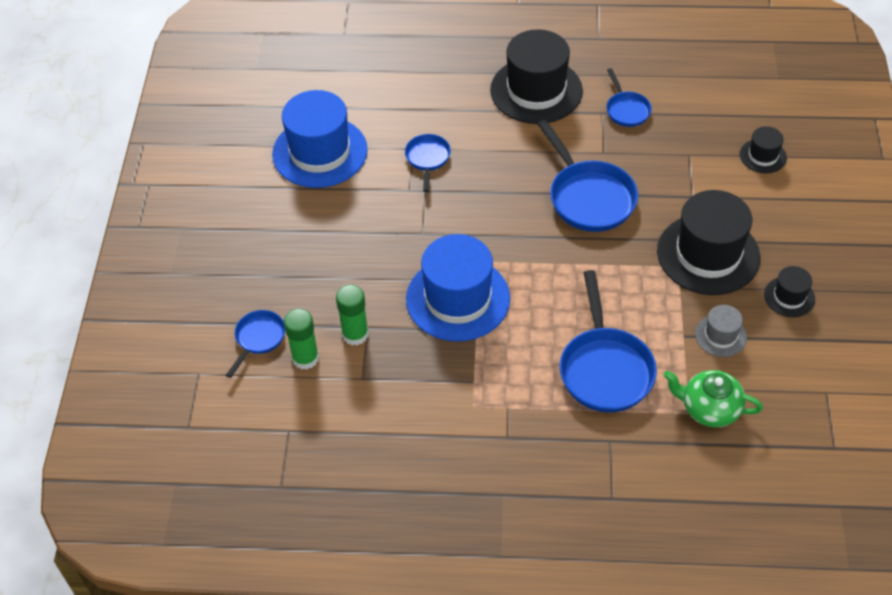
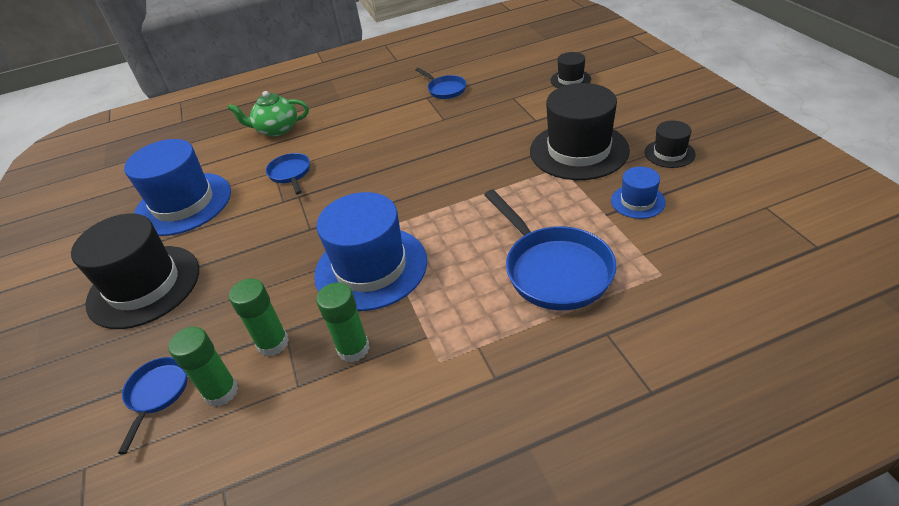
camera: 20 degrees left, 10 degrees down
(414, 367) = (353, 349): none -> green glue stick
(536, 90) = (364, 102): black hat -> black hat (144, 286)
(589, 197) = (450, 150): blue pan -> none
(709, 408) = (678, 262): green teapot -> green teapot (277, 129)
(720, 335) = (637, 201): grey hat -> blue hat

